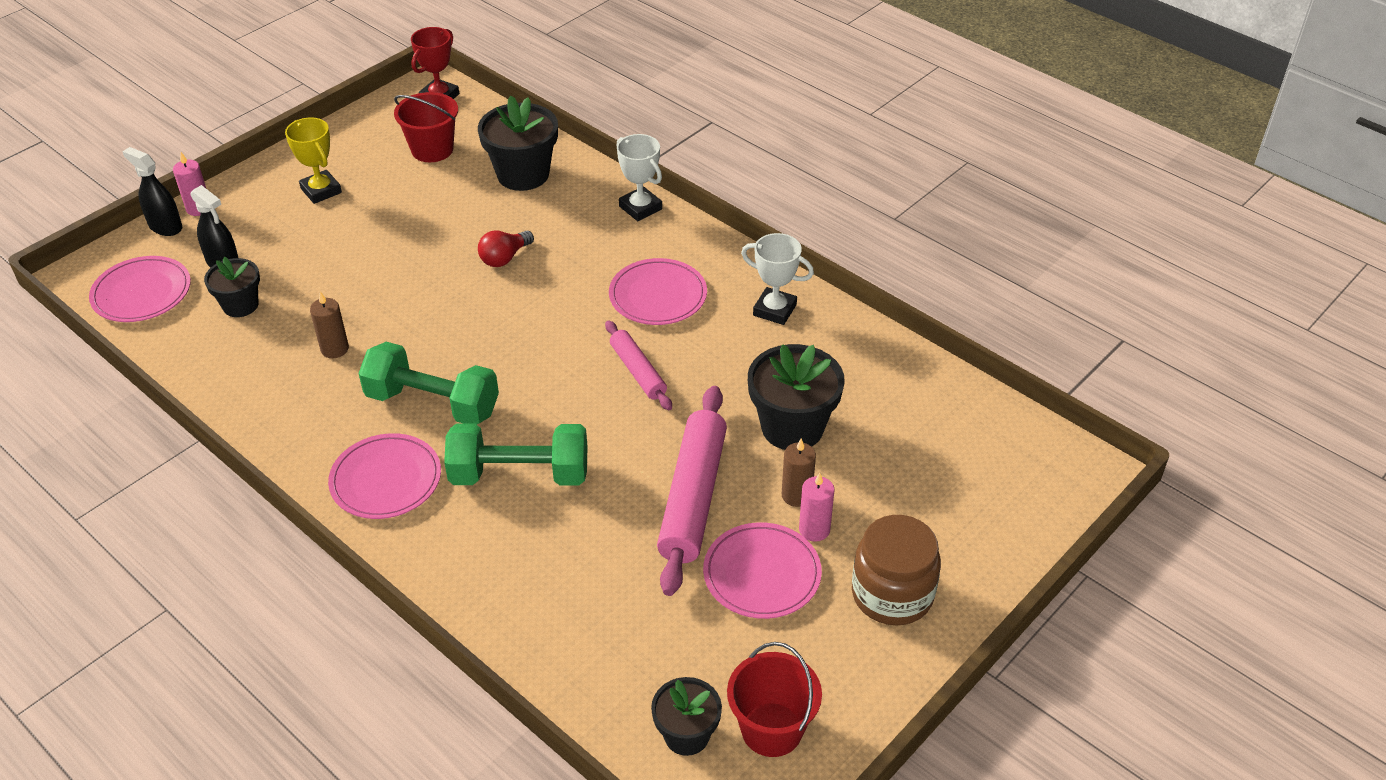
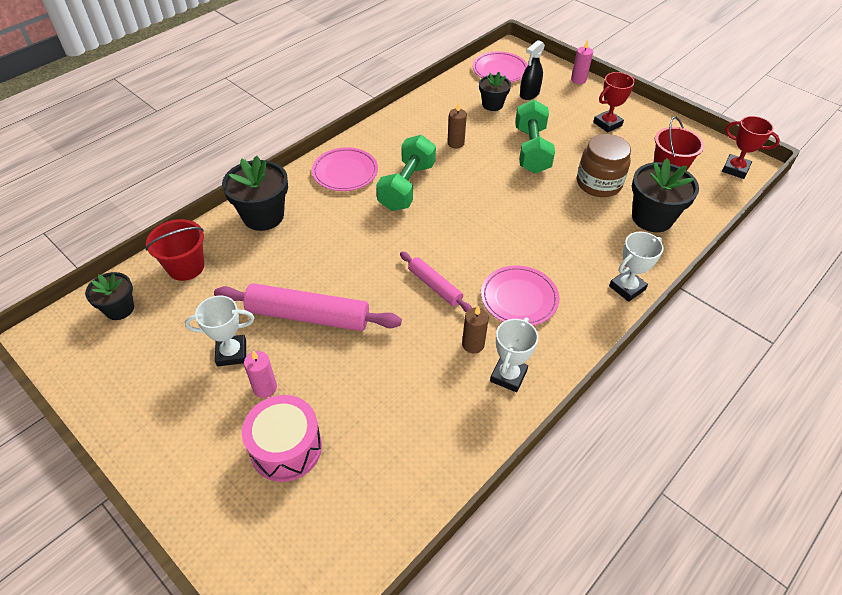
camera: 90 degrees right, 5 degrees up
(165, 226) = (559, 70): black spray bottle -> none
(321, 191) = (607, 124): yellow trophy -> red trophy
(504, 258) = (552, 212): red light bulb -> none
(519, 475) = (341, 228): green dumbbell -> green dumbbell (531, 150)
(638, 371) = (434, 286): pink rolling pin -> pink rolling pin turned 75 degrees clockwise
(762, 574) = (231, 353): pink plate -> white trophy
(771, 729) = (106, 352): red bucket -> red bucket (186, 267)
(792, 427) = (370, 380): black flower pot -> black flower pot (263, 216)
(796, 495) = (300, 378): brown candle -> brown candle (473, 344)
(892, 594) = (192, 434): brown jar -> brown jar (598, 183)
(895, 498) = (286, 448): none -> pink drum

